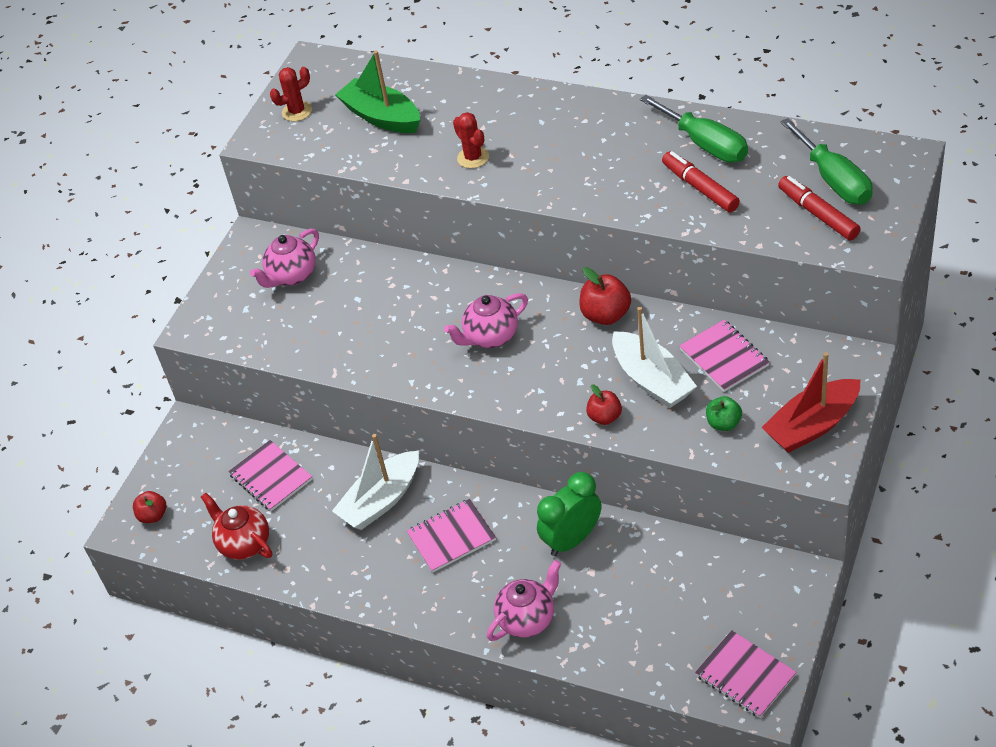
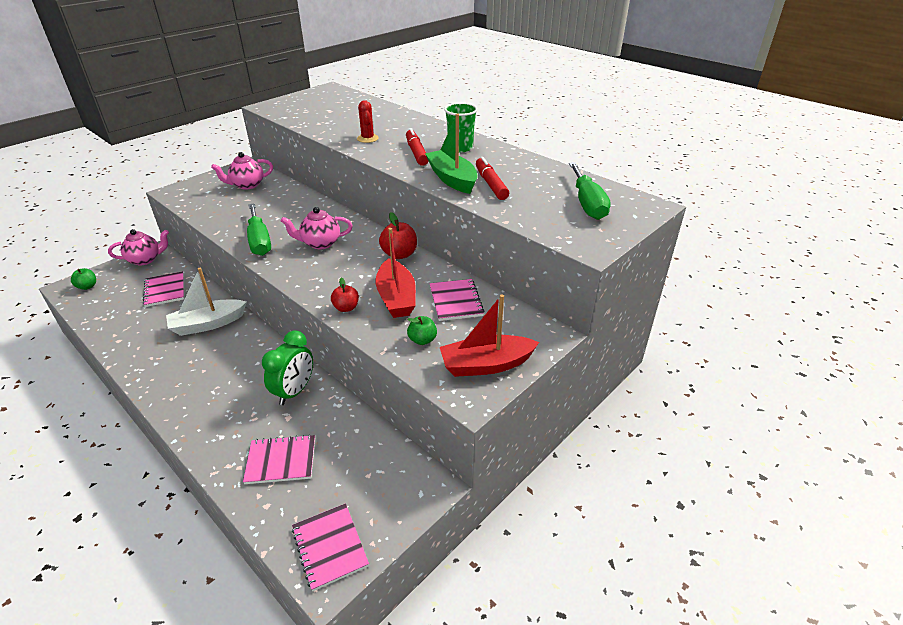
camera: 15 degrees right, 10 degrees down
(153, 515) = (87, 286): red apple -> green apple
(244, 543) = (113, 318): red teapot -> none
(297, 111) = (299, 102): red cactus -> none
(382, 117) = (338, 113): green boat -> green boat (452, 179)
(451, 537) = (225, 360): pink notebook -> pink notebook (281, 461)
(527, 619) = (219, 431): pink teapot -> pink teapot (145, 259)
(572, 539) = (294, 391): green clock -> green clock turned 135 degrees clockwise
(612, 131) = (460, 148): none -> green cup
(652, 380) = (396, 298): white boat -> red boat
(705, 144) = (513, 166): green screwdriver -> green screwdriver (259, 241)
(818, 214) = (562, 217): red marker -> red marker (416, 153)

